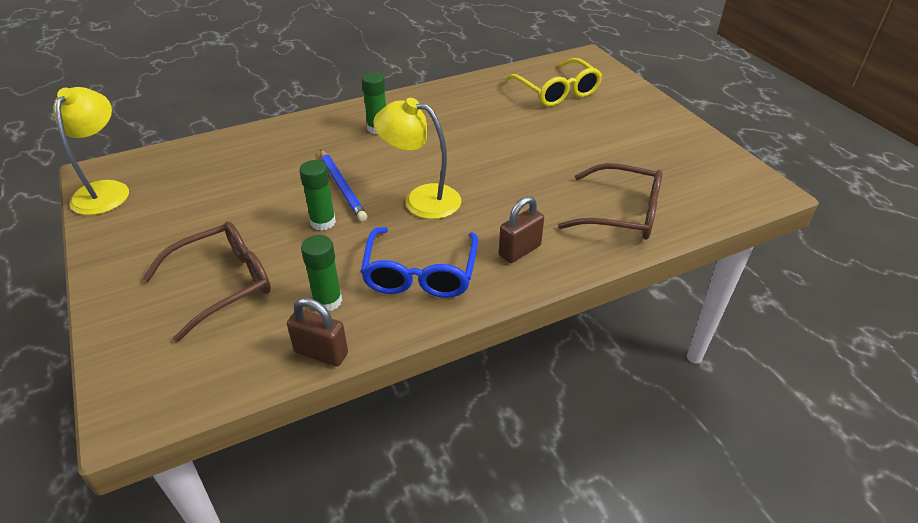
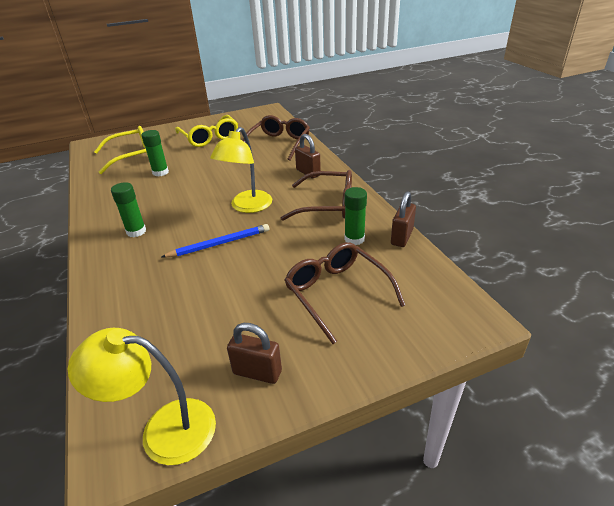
camera: 85 degrees left, 5 degrees down
(136, 232) = (257, 372): none -> brown padlock
(323, 222) = (265, 249): green glue stick -> green glue stick (160, 172)
(420, 273) = (327, 204): blue glasses -> brown glasses
(628, 143) = (209, 137): none -> yellow glasses

